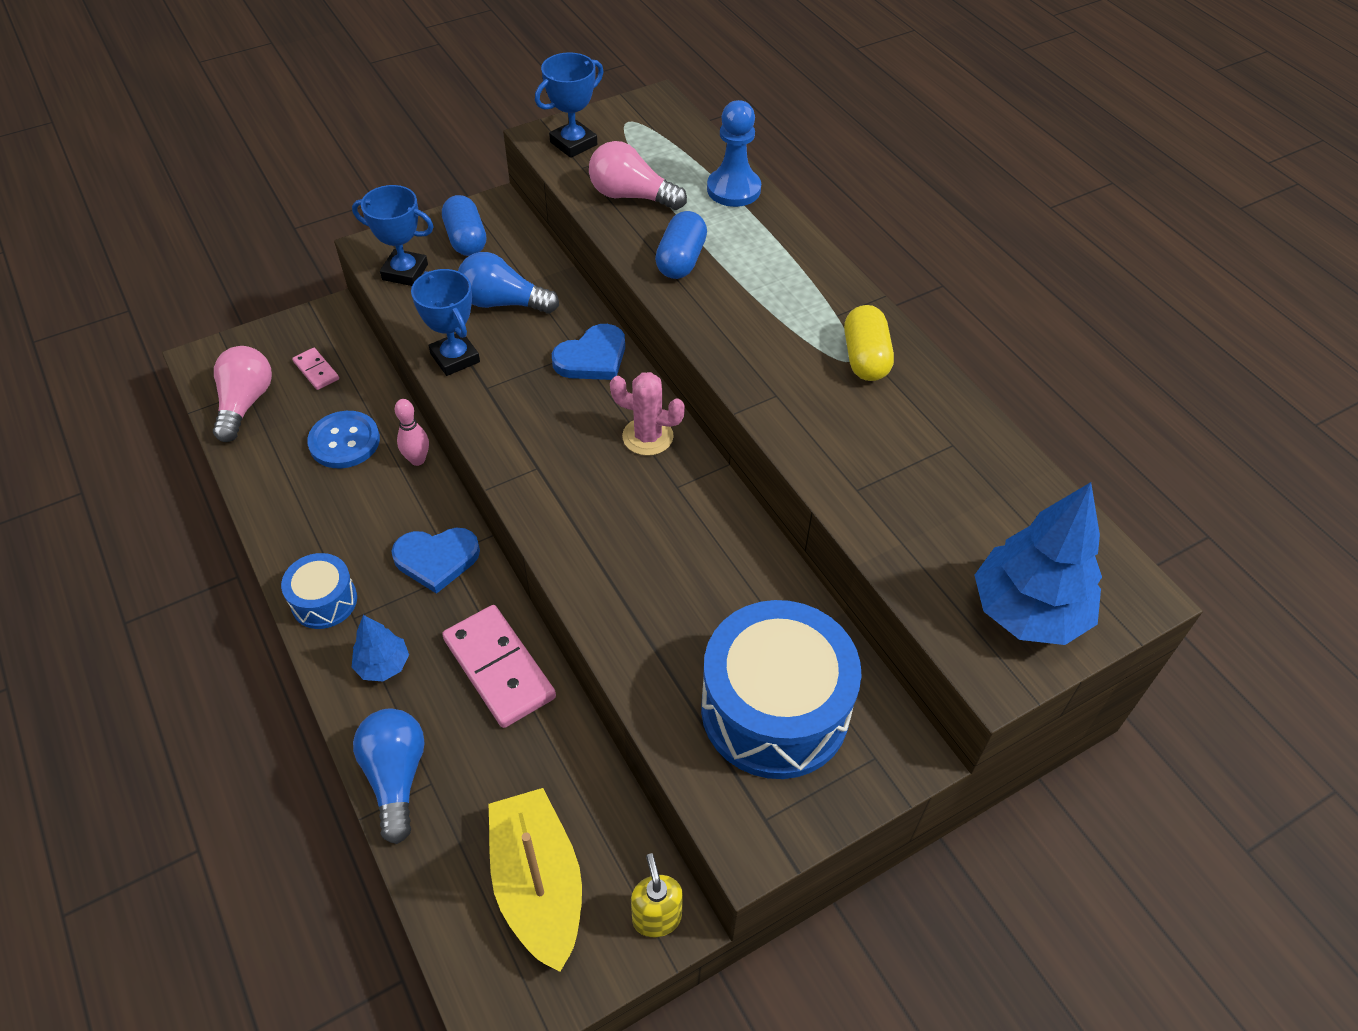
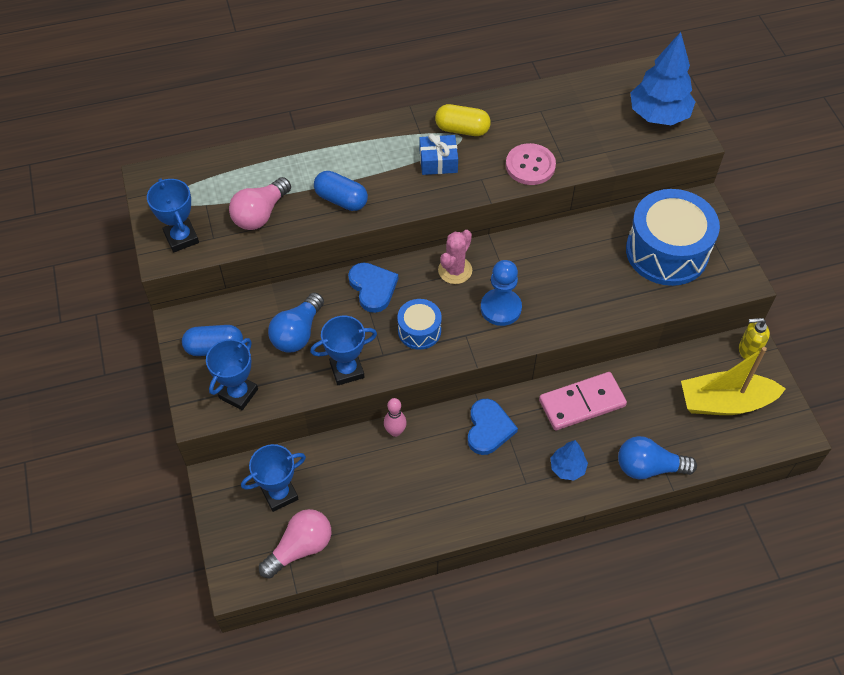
camera: 75 degrees left, 5 degrees up
(245, 403) = (300, 548): pink light bulb -> pink light bulb turned 120 degrees clockwise
(316, 370) = (279, 494): pink domino -> blue trophy
(324, 601) = (508, 500): blue drum -> blue drum (419, 331)
(344, 441) = (363, 478): blue button -> none
(733, 189) = (276, 155): blue pawn -> blue pawn (501, 308)
(789, 342) = (438, 162): none -> blue gift
(827, 448) = (530, 166): none -> pink button

